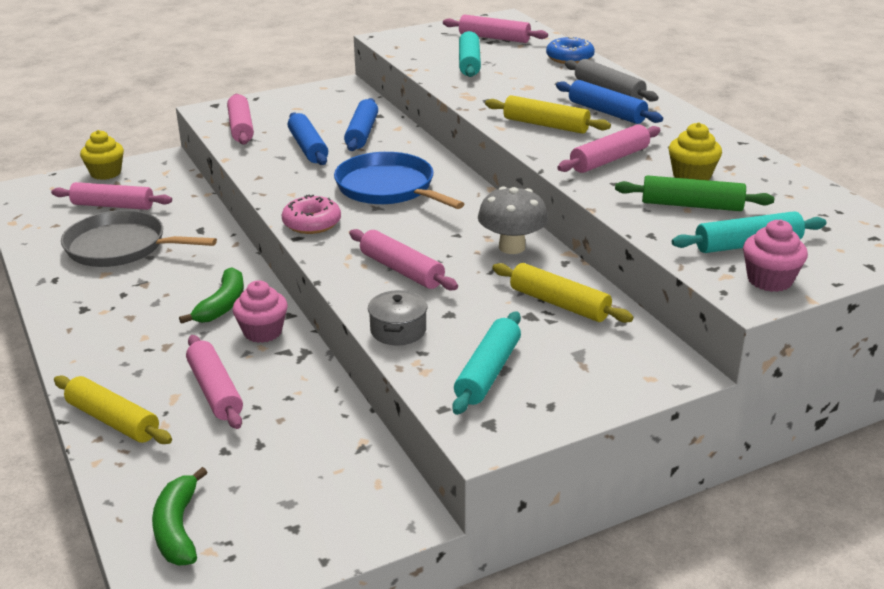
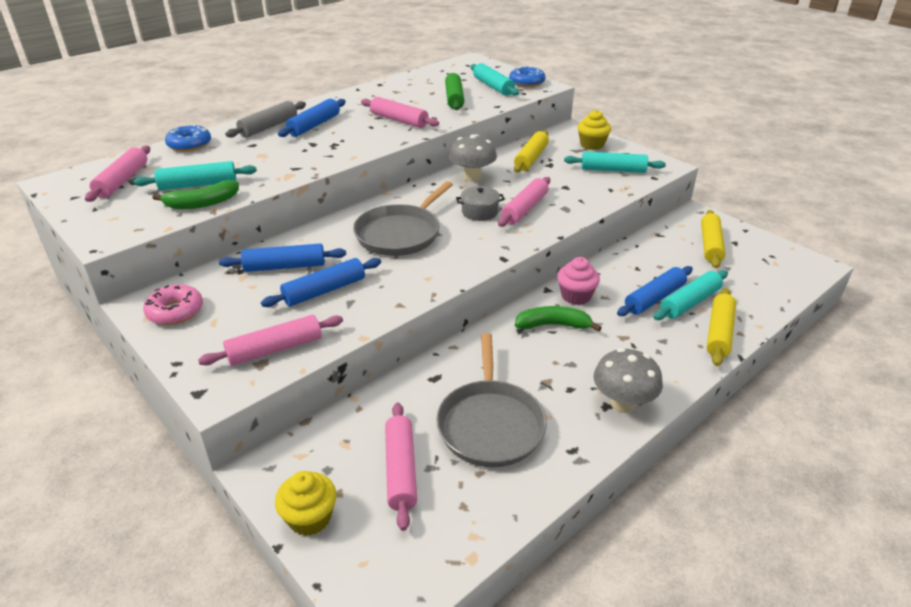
camera: 105 degrees left, 5 degrees up
(77, 318) = (623, 403): none -> grey mushroom
(178, 528) = (773, 277): green banana -> green banana (202, 203)
(185, 418) = (689, 302): none -> turquoise rolling pin
(215, 391) = (654, 298): pink rolling pin -> blue rolling pin
(312, 223) = (476, 256): pink donut -> pink donut (175, 311)
(388, 188) = (400, 233): blue pan -> grey pan
(398, 330) = (595, 199): grey pot -> grey pot (479, 212)
(546, 125) = (344, 142): yellow rolling pin -> yellow rolling pin (710, 245)
(691, 176) = (414, 99): yellow cupcake -> yellow cupcake (592, 145)
(769, 280) = (526, 82): pink cupcake -> blue donut

